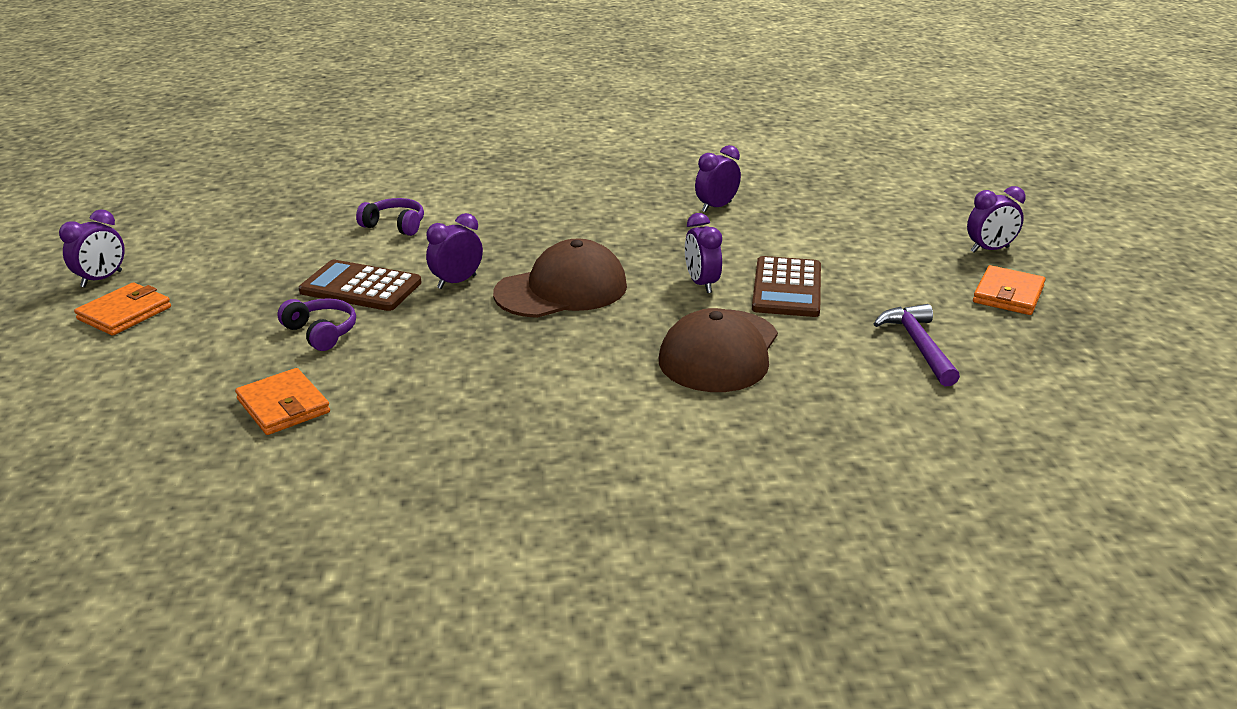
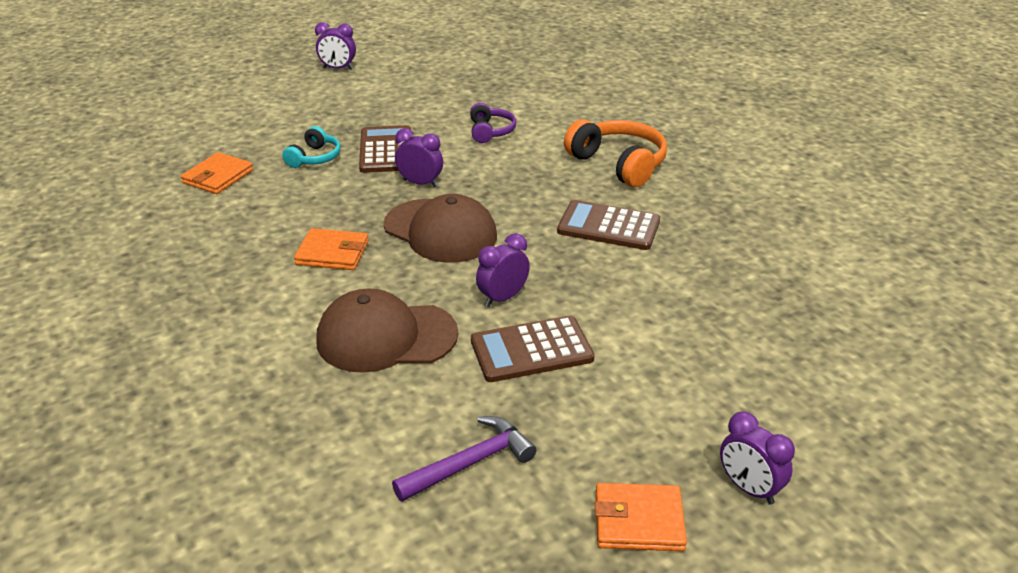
camera: 65 degrees right, 5 degrees up
(124, 313) = (301, 90): orange wallet -> orange wallet (332, 253)
(321, 332) = (314, 158): purple headphones -> turquoise headphones
(532, 185) = (619, 164): none -> orange headphones
(631, 214) = (608, 226): none -> brown calculator
(716, 207) = (671, 268): purple clock -> none

